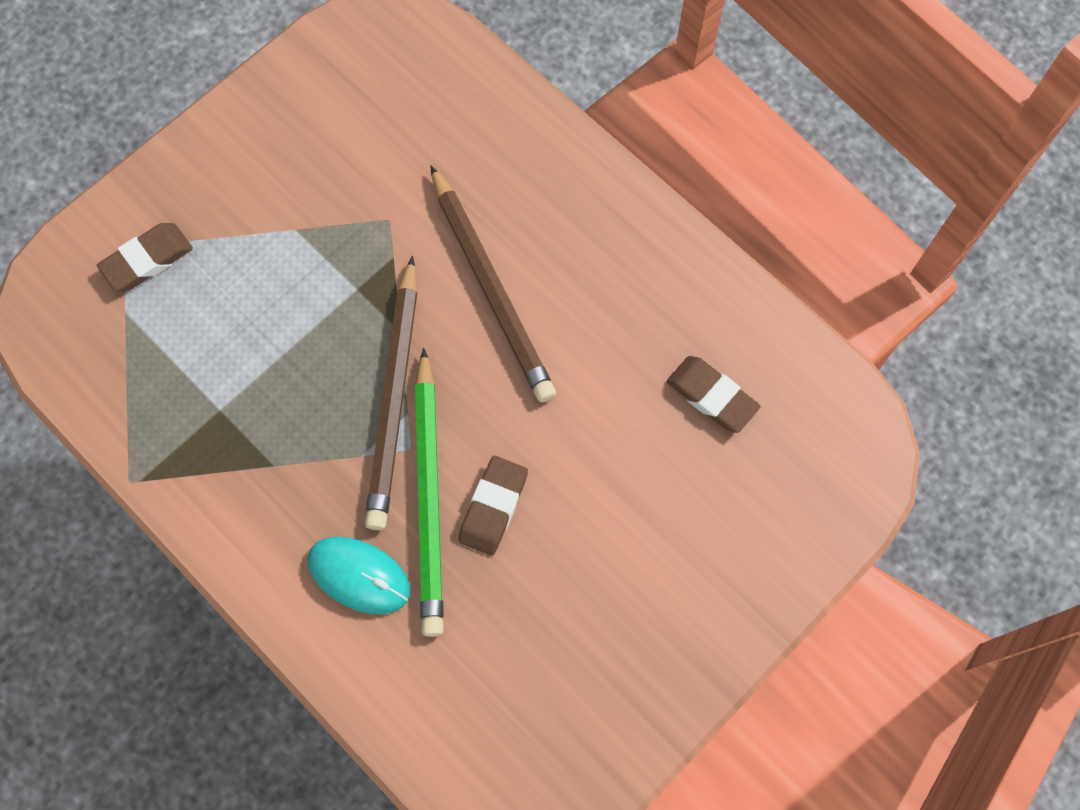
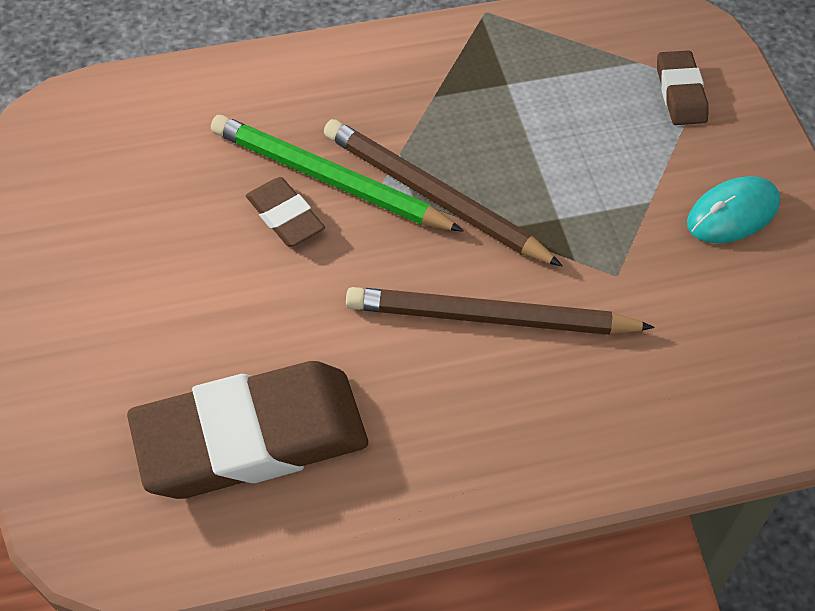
camera: 120 degrees right, 15 degrees down
(359, 575) = (301, 107): turquoise mouse -> turquoise mouse (732, 213)
(712, 396) = (251, 438): brown eraser -> brown eraser, size x2.16

